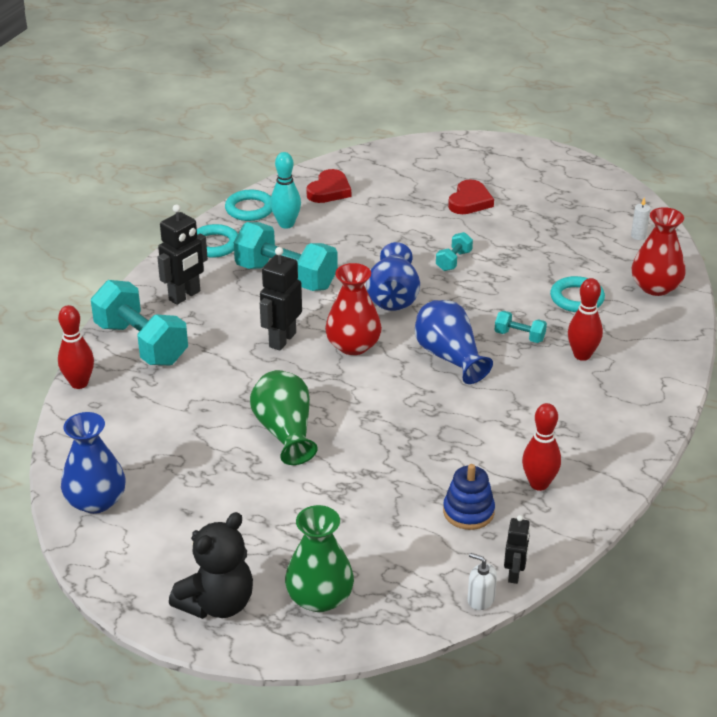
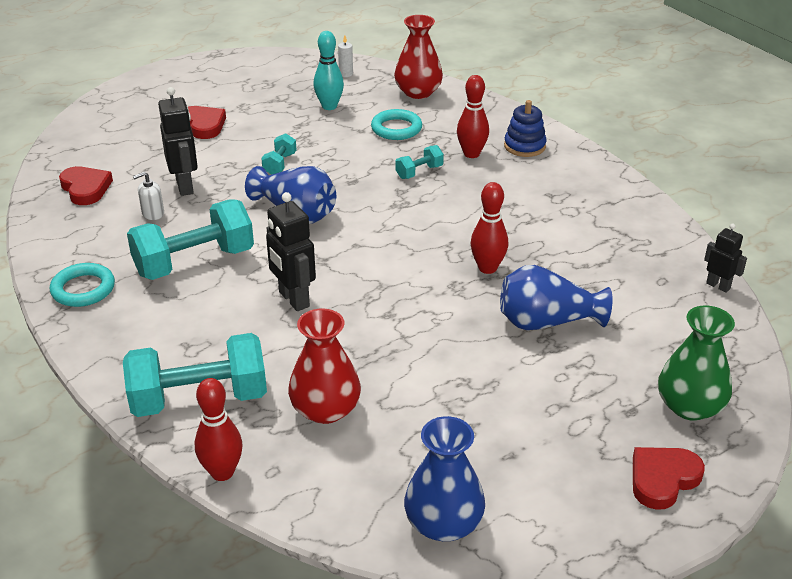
camera: 60 degrees left, 0 degrees up
(185, 296) = (149, 339): black robot -> black robot (185, 186)
(217, 604) = (663, 479): black teddy bear -> red heart
(250, 209) = (51, 245): turquoise ring -> none
(285, 432) = (438, 346): green vase -> none
(286, 224) = (107, 232): turquoise bowling pin -> turquoise bowling pin (329, 106)
(353, 345) = (345, 260): red vase -> red vase (325, 409)
(449, 357) = (413, 215): blue vase -> blue vase (547, 322)
(453, 261) = (280, 164): turquoise dumbbell -> turquoise dumbbell turned 45 degrees clockwise
(468, 512) = (626, 281): blue stacking toy -> blue stacking toy (524, 146)
(480, 599) = (739, 314): white soap dispenser -> white soap dispenser (153, 213)
(539, 484) = (615, 233): red bowling pin -> red bowling pin (487, 268)

